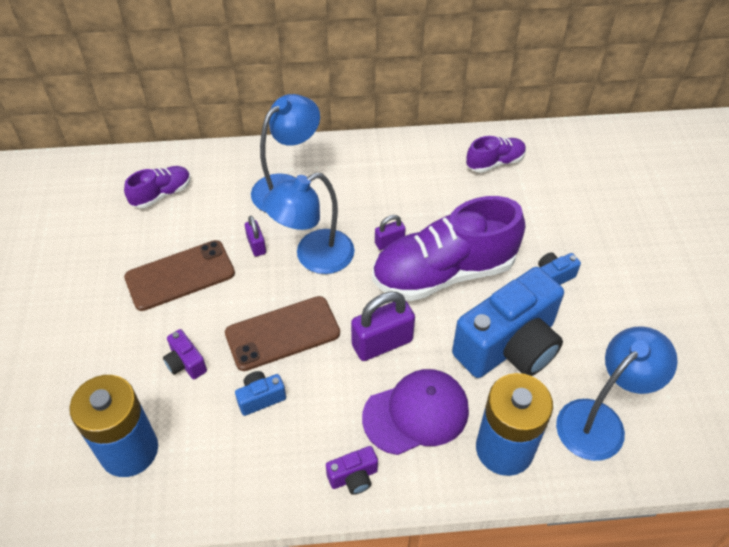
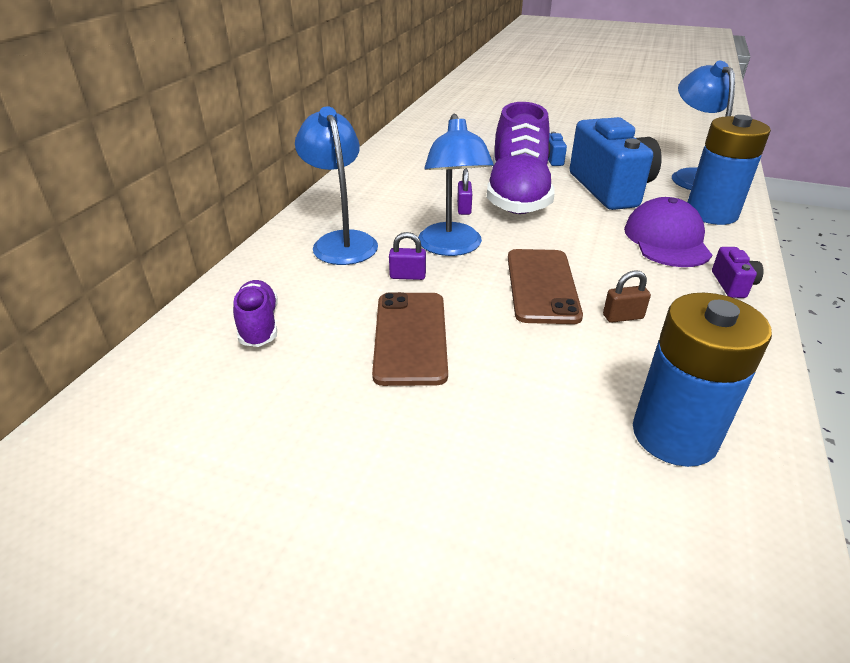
camera: 65 degrees left, 15 degrees down
(185, 363) = (552, 360): purple camera -> none
(261, 398) = (623, 317): blue camera -> brown padlock
(382, 343) = (581, 237): purple padlock -> none
(495, 162) = (413, 150): purple shoe -> none

